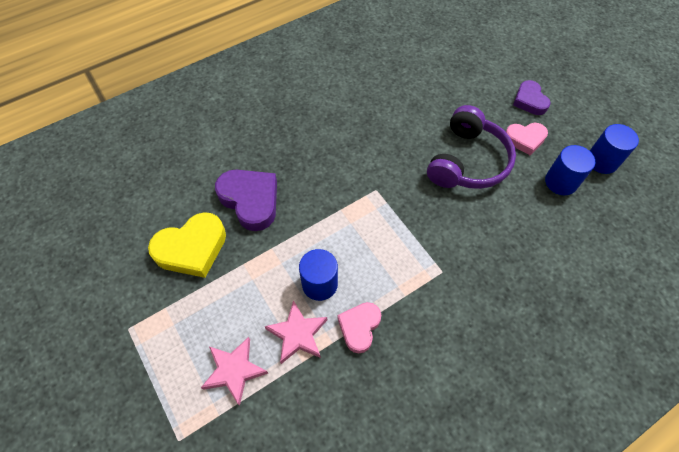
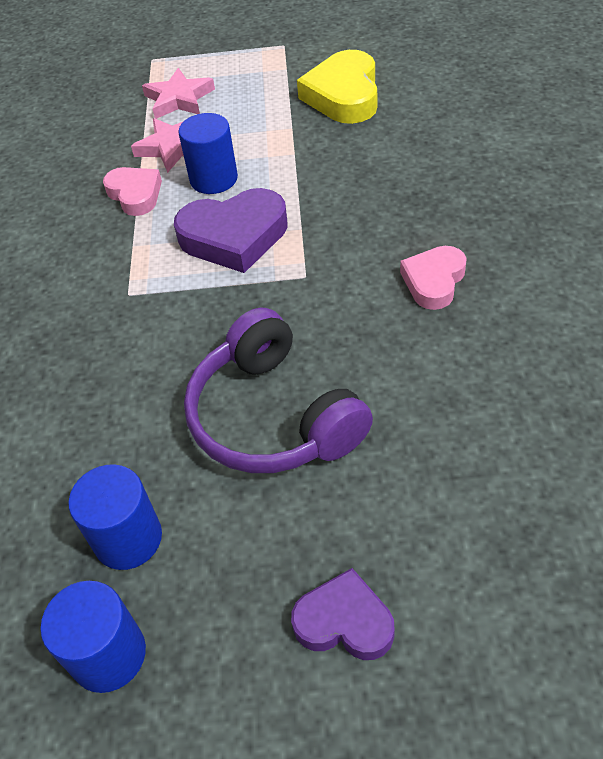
camera: 125 degrees right, 10 degrees down
(250, 200) = (378, 152): purple heart -> purple heart (234, 237)
(525, 139) = (255, 541): pink heart -> pink heart (434, 281)

